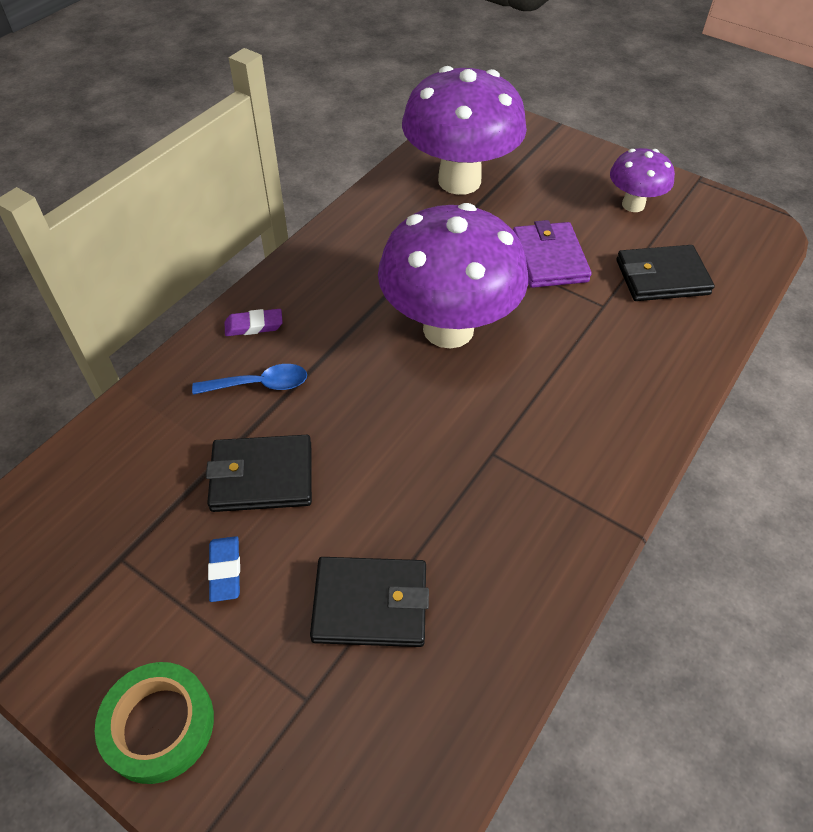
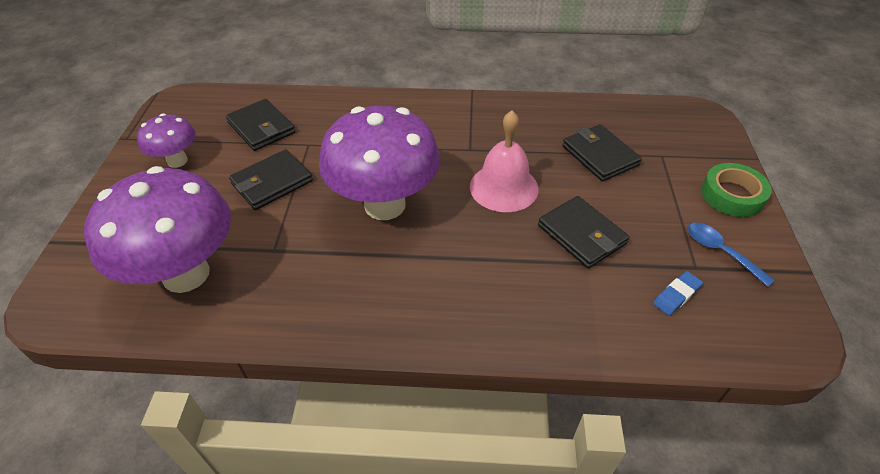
camera: 120 degrees left, 5 degrees down
(225, 571) = (647, 216): blue eraser -> blue eraser (676, 295)
(254, 326) = (469, 318): purple eraser -> none
(259, 385) = (519, 278): blue spoon -> blue spoon (720, 252)
(395, 448) = (504, 187): none -> pink bell
(549, 259) = (272, 182): purple wallet -> black wallet

